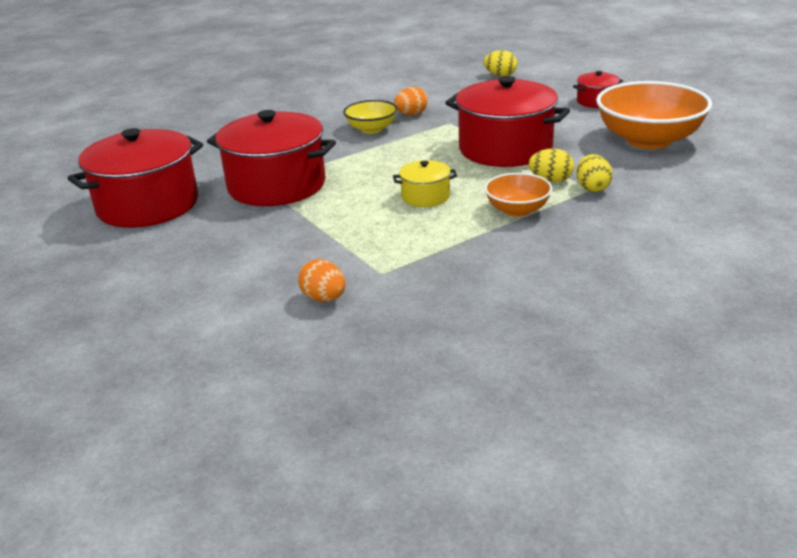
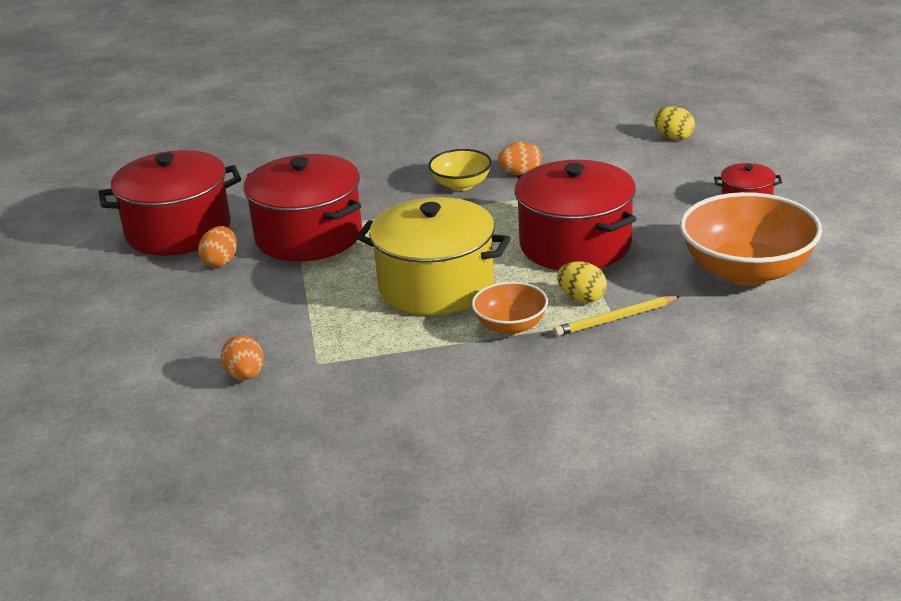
camera: 25 degrees right, 0 degrees up
(212, 219) = (221, 262): none -> orange egg
(425, 197) = (436, 286): yellow pot -> yellow pot, size x2.13
(592, 188) = (615, 319): yellow egg -> yellow pencil

